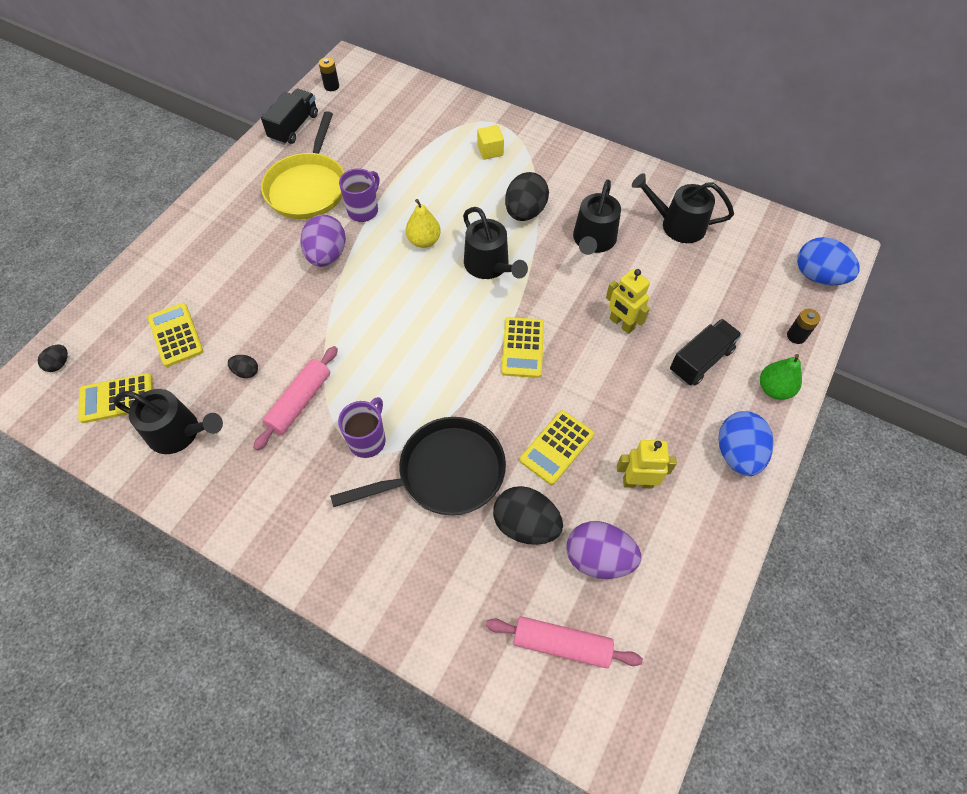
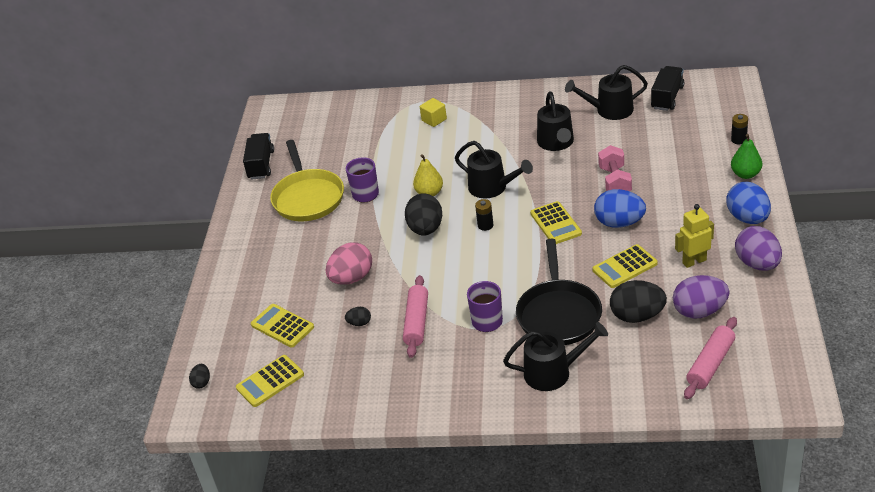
camera: 20 degrees left, 20 degrees down
(179, 432) = (339, 378): black watering can -> black watering can (553, 372)
(278, 310) = (351, 278): none -> pink egg
(327, 255) = (360, 231): purple egg -> purple egg (757, 264)
(331, 86) = (269, 128): black battery -> black battery (485, 225)
(445, 473) = (558, 314): black pan -> black pan turned 135 degrees clockwise
(525, 212) = (492, 146): black egg -> black egg (425, 229)
(556, 447) = (624, 267): yellow calculator -> yellow calculator turned 45 degrees clockwise
(561, 644) = (710, 364): pink rolling pin -> pink rolling pin turned 45 degrees counterclockwise
(621, 324) = (615, 182): yellow robot -> pink dumbbell
(701, 360) = (685, 179): black truck -> black truck (667, 97)
(818, 276) = (728, 101): blue egg -> blue egg (619, 223)

